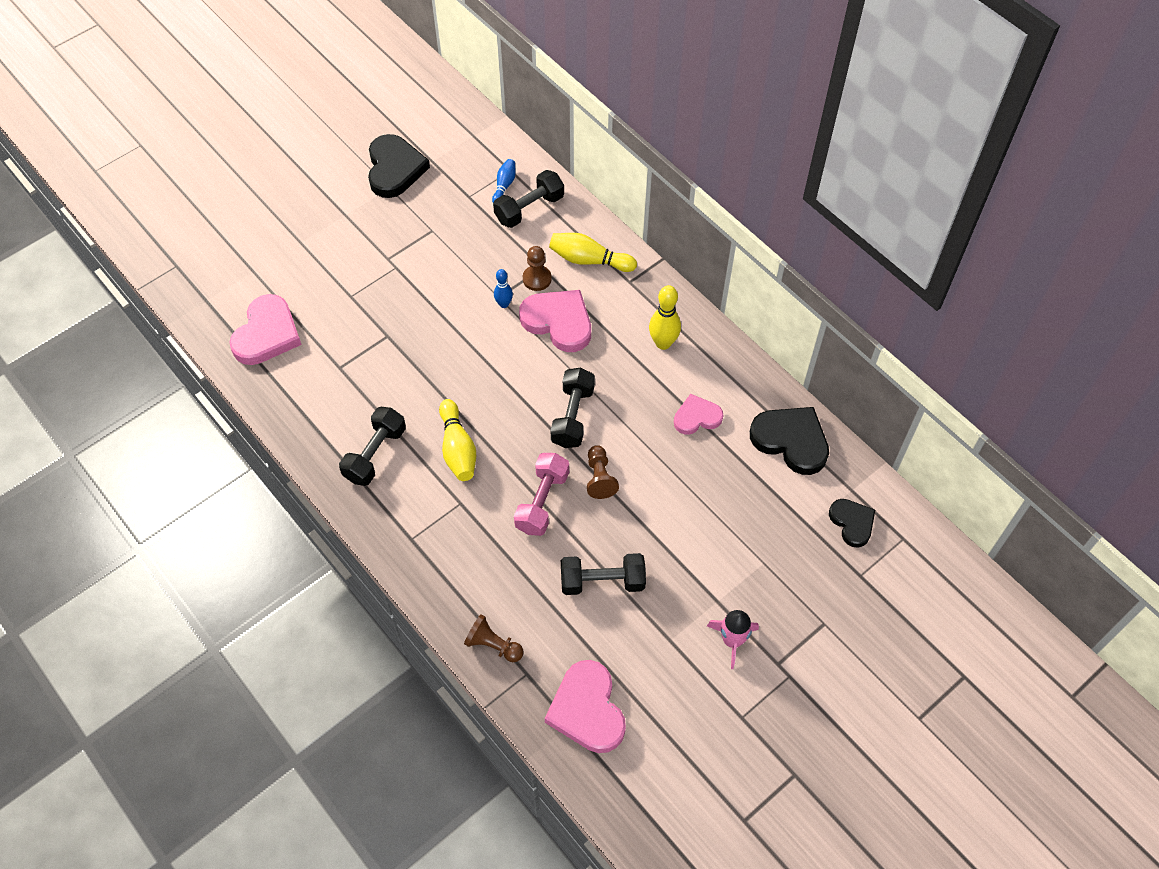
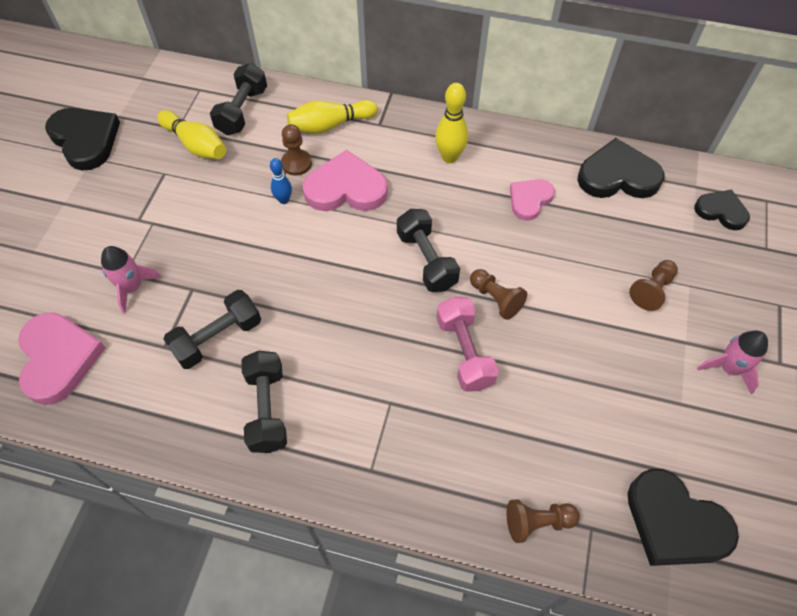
camera: 35 degrees left, 0 degrees up
(348, 310) = (132, 288): none -> pink rocket
(458, 449) = (345, 353): yellow bowling pin -> yellow bowling pin (196, 145)
(504, 185) = (204, 104): blue bowling pin -> none
(587, 710) = (674, 523): pink heart -> black heart
(602, 581) = (579, 390): black dumbbell -> black dumbbell (217, 338)
(729, 547) = (651, 290): none -> brown pawn

